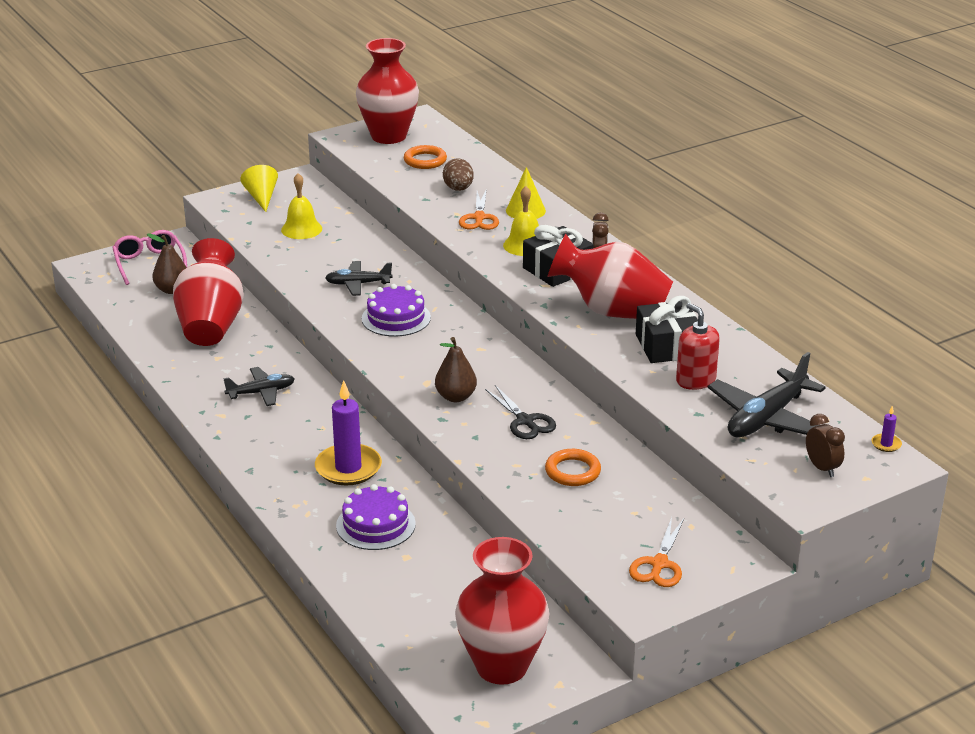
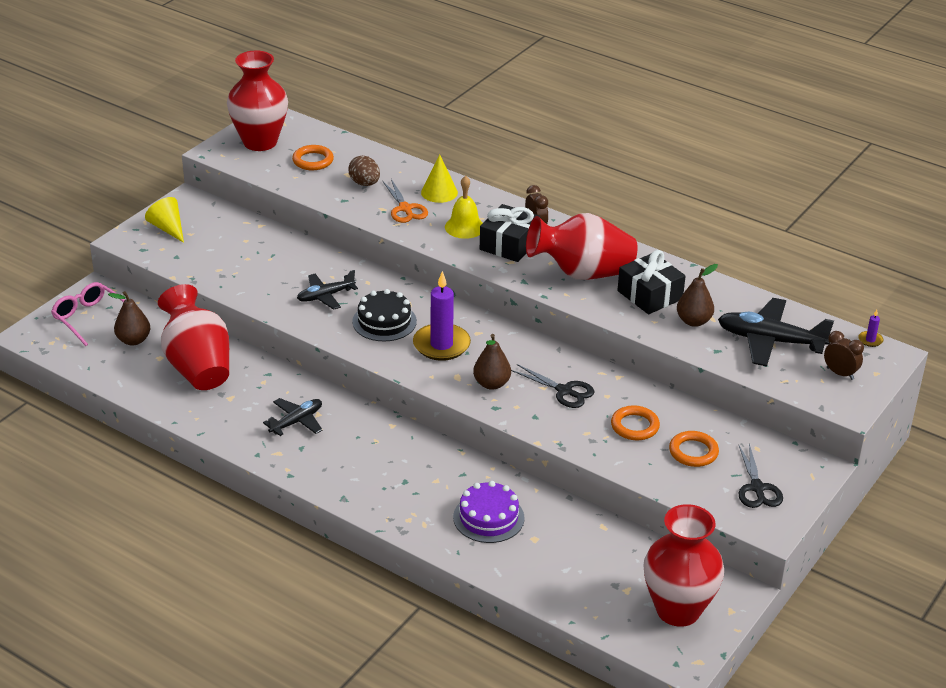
camera: 25 degrees left, 5 degrees up
(301, 229) = (231, 252): yellow bell -> none
(348, 468) = (426, 472): purple candle -> purple candle (441, 345)
(396, 318) = (384, 321): purple cake -> black cake
(616, 511) = (693, 452): none -> orange ring
(659, 564) = (757, 488): orange scissors -> black scissors
(695, 380) = (694, 321): red soap dispenser -> brown pear
(766, 418) = (770, 341): black plane -> black plane turned 90 degrees clockwise

